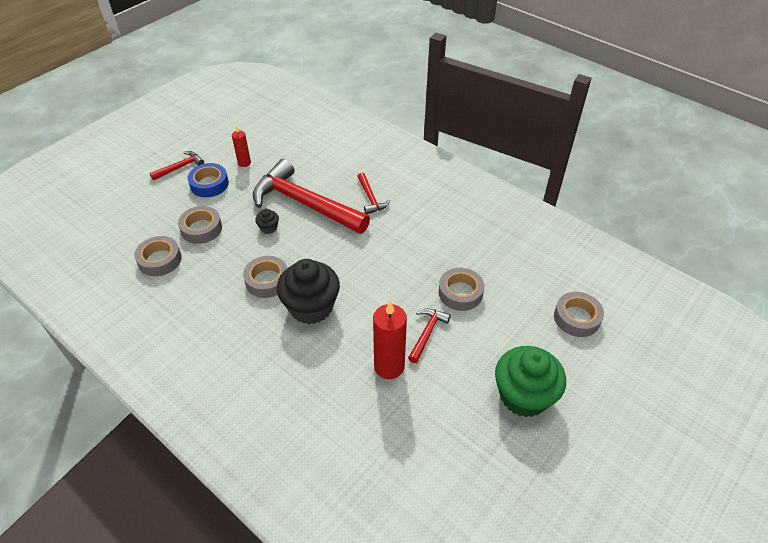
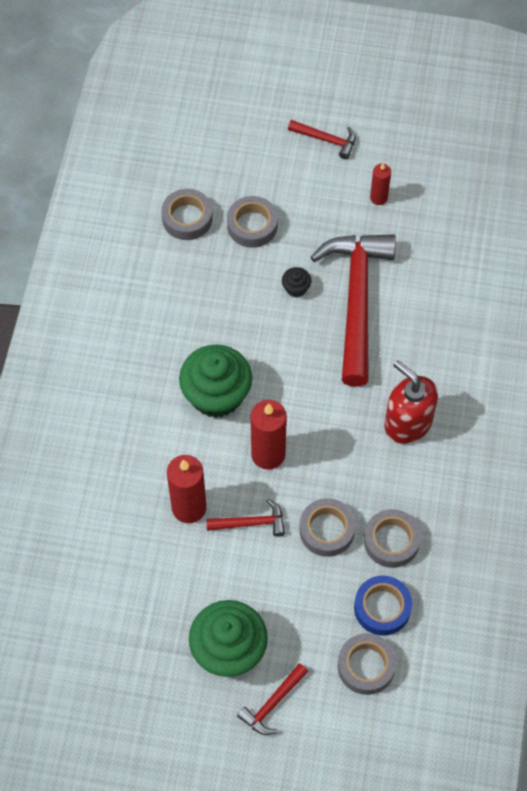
camera: 60 degrees right, 15 degrees up
(209, 184) = (321, 187): blue tape -> blue tape (382, 608)
(267, 280) = (224, 333): grey tape -> grey tape (391, 541)
(311, 307) = (216, 395): black cupcake -> green cupcake
(370, 198) = (412, 363): red hammer -> red hammer (272, 703)
(380, 299) = (268, 454): none -> red candle
(410, 218) = (407, 422): none -> red soap dispenser

